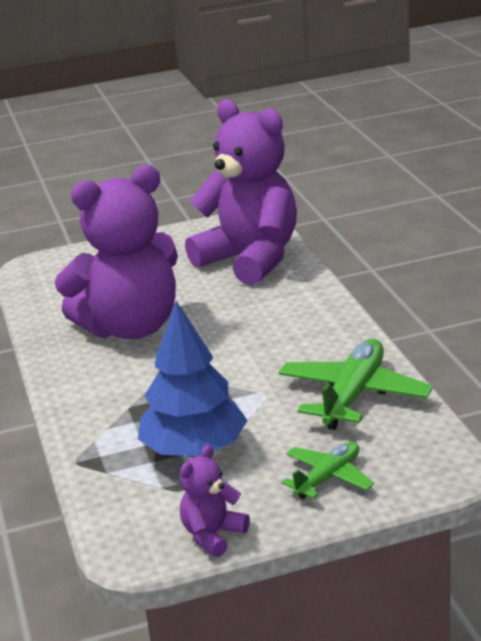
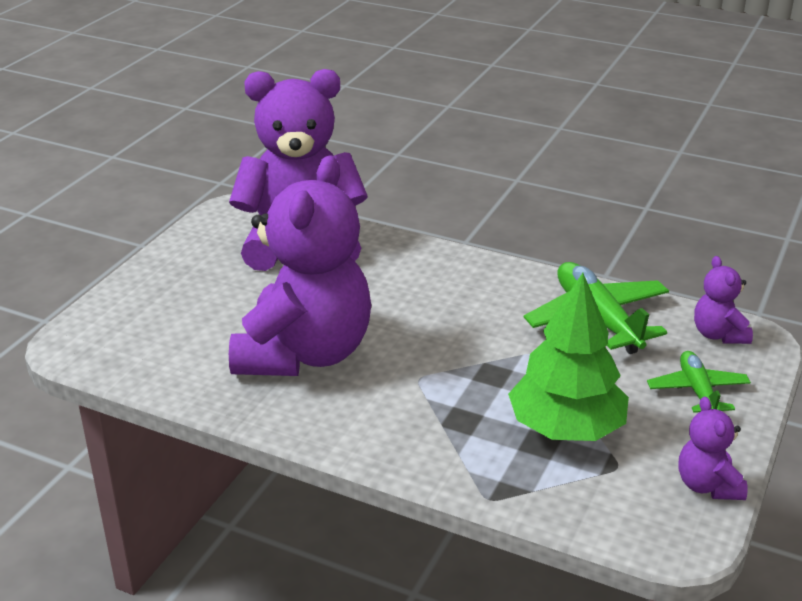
camera: 50 degrees left, 5 degrees up
(194, 450) = (566, 428): blue tree -> green tree
(425, 451) = (718, 334): none -> purple teddy bear

